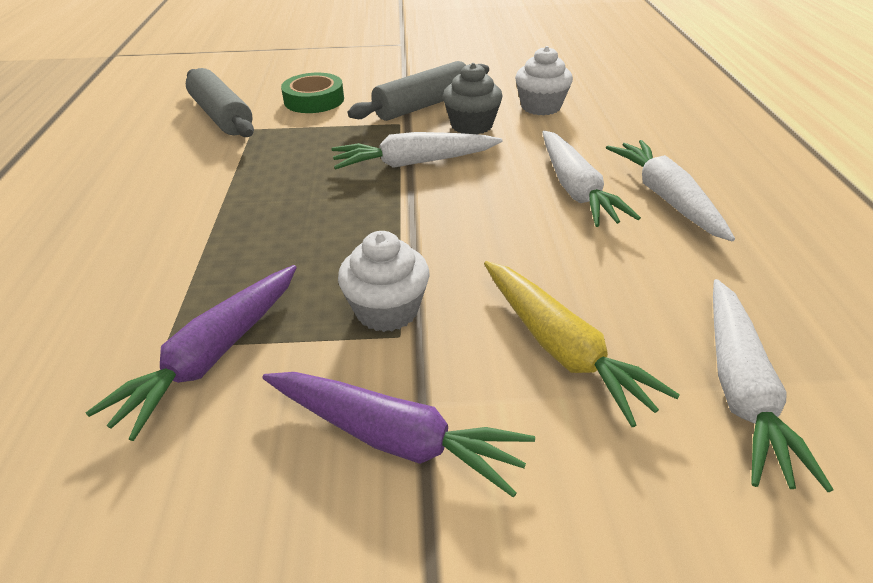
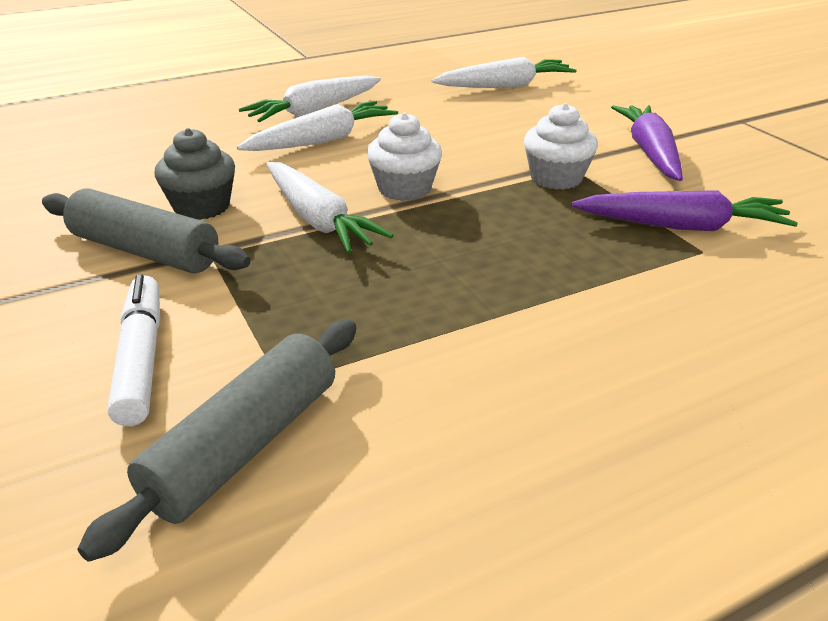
camera: 115 degrees left, 5 degrees down
(314, 100) = (141, 358): green tape -> white marker
(541, 107) = (132, 177): white cupcake -> white cupcake (404, 189)
(561, 348) = (525, 124): yellow carrot -> none

